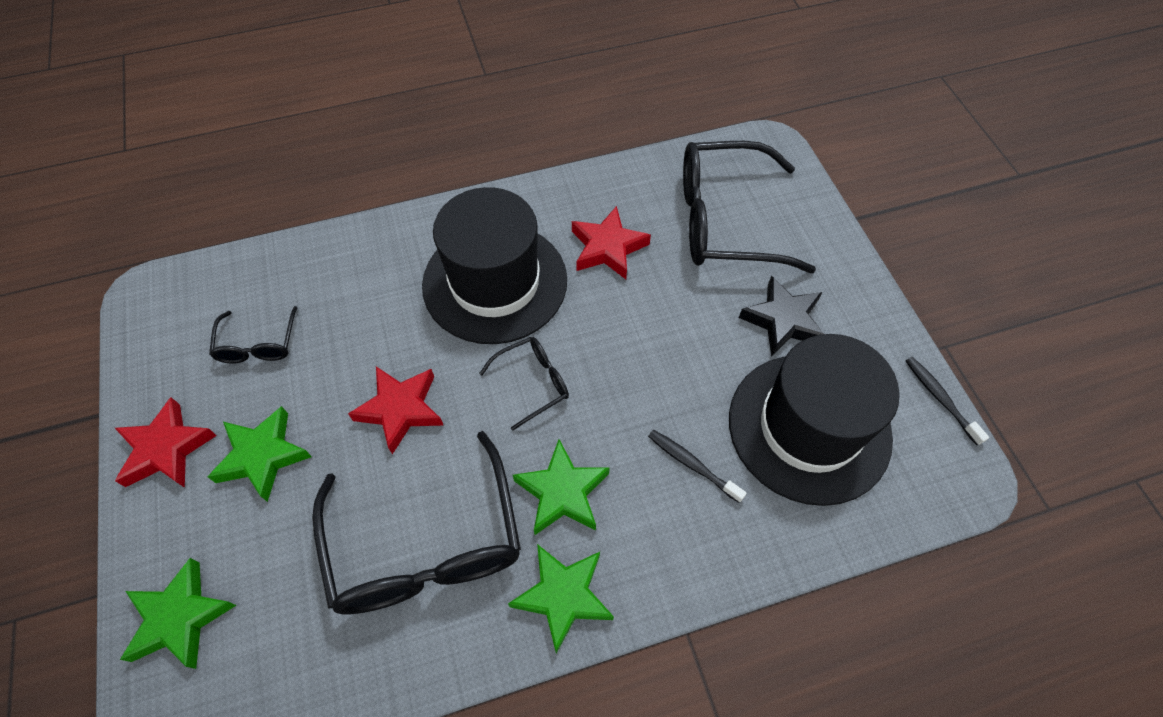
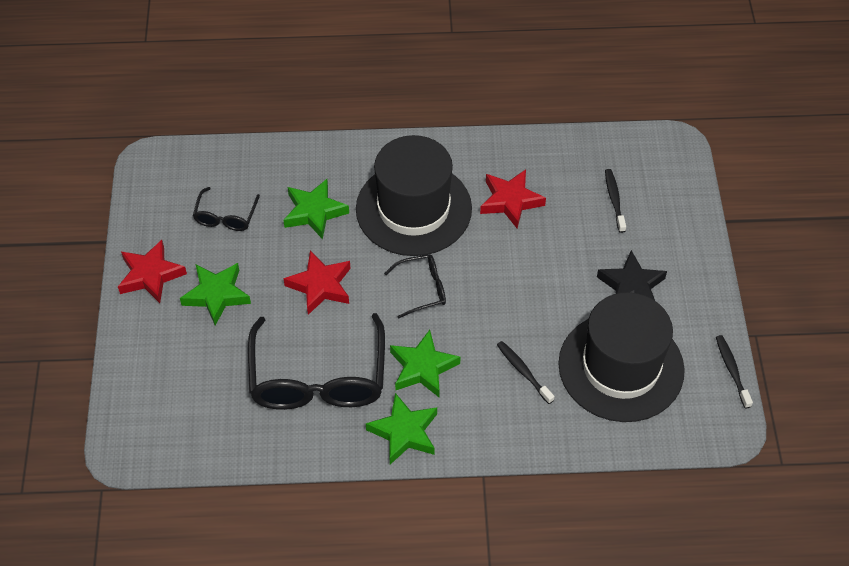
camera: 15 degrees right, 5 degrees down
(180, 617) = (146, 383): green star -> green star (314, 212)
(726, 221) = (614, 200): black glasses -> black toothbrush

